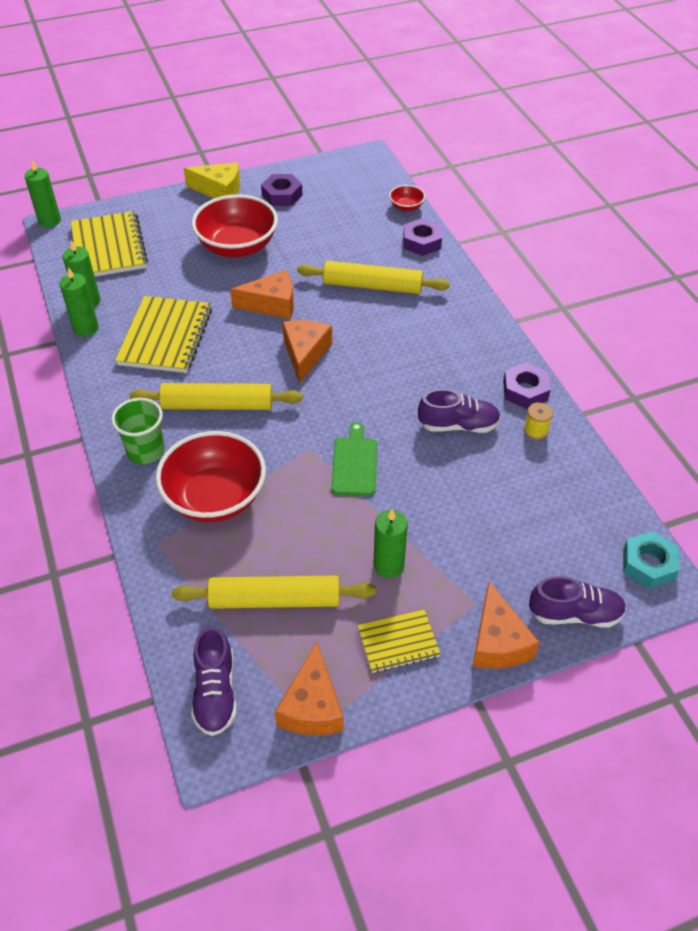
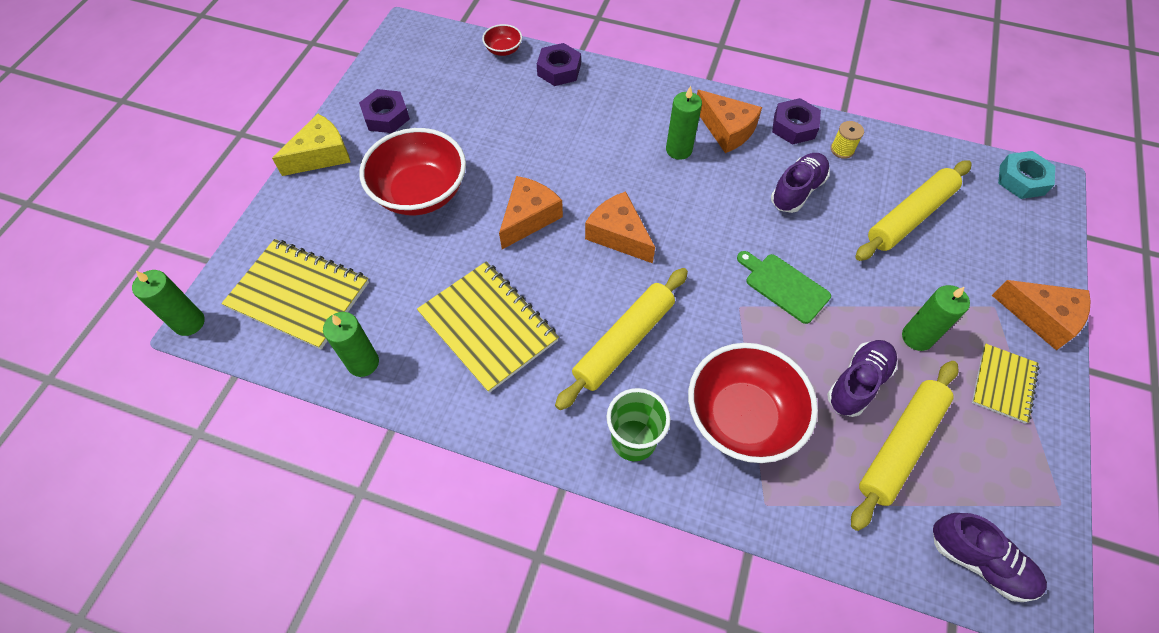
camera: 50 degrees left, 10 degrees up
(86, 328) = (403, 389): green candle -> green candle (679, 150)
(312, 706) = (1036, 491): orange cheese -> orange cheese (726, 130)
(372, 286) = (579, 135): yellow rolling pin -> yellow rolling pin (909, 216)
(575, 614) = (1042, 253): purple shoe -> purple shoe (857, 383)

